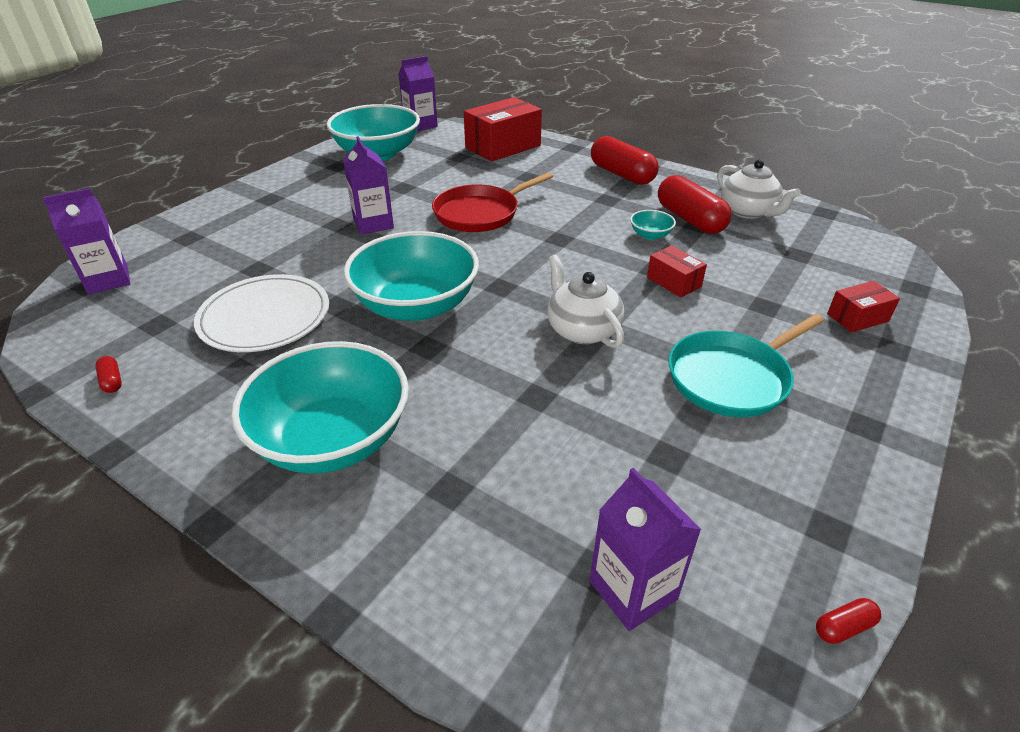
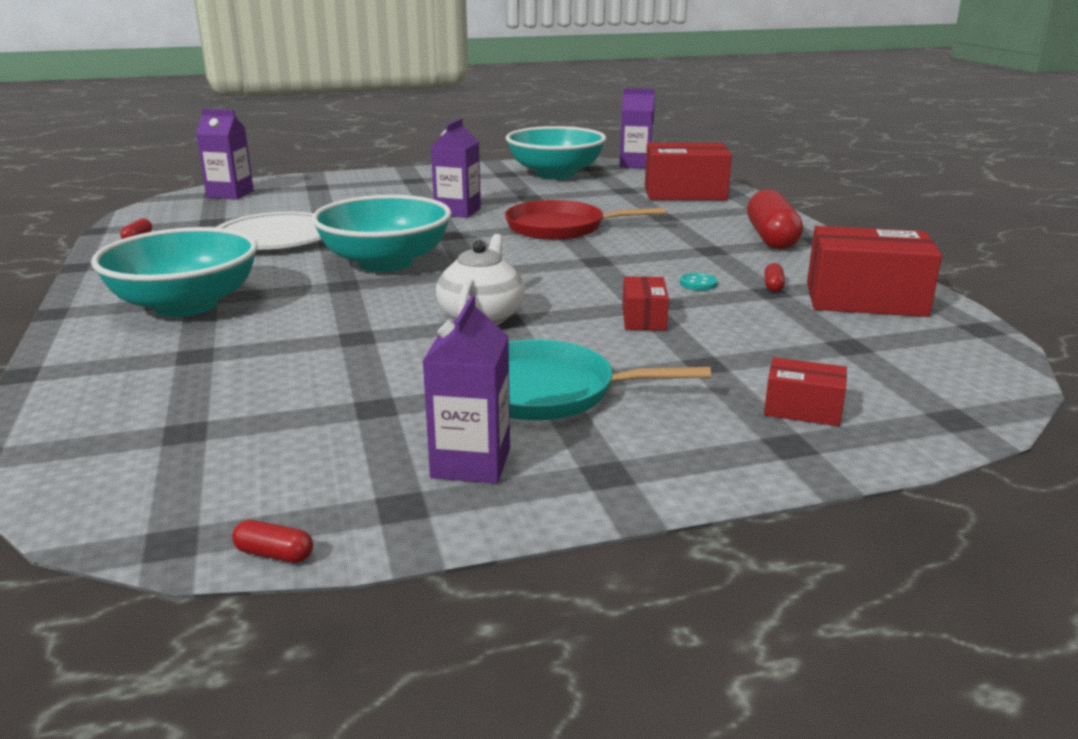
camera: 40 degrees right, 15 degrees down
(633, 590) = (185, 453): purple carton -> purple carton (471, 463)
(650, 235) = (698, 283): turquoise bowl -> turquoise button
(690, 219) = (773, 286): red capsule -> red capsule, size x0.40
(748, 211) = (865, 300): white teapot -> red box

